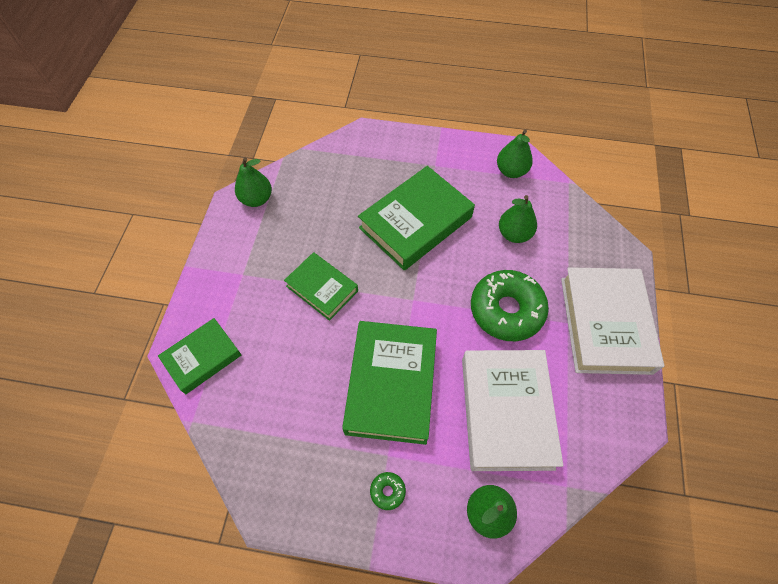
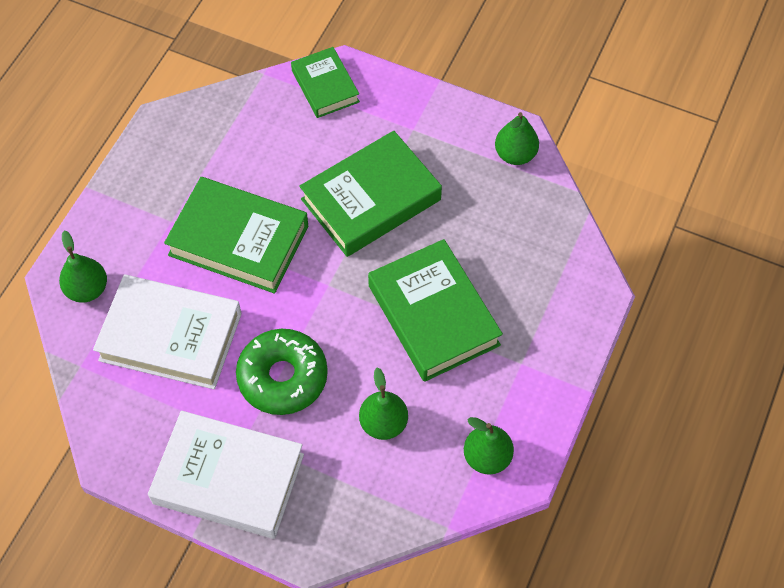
camera: 105 degrees right, 0 degrees up
(322, 288) = (371, 200): green book -> green book, size x1.69
(387, 491) = (139, 213): green donut -> none

